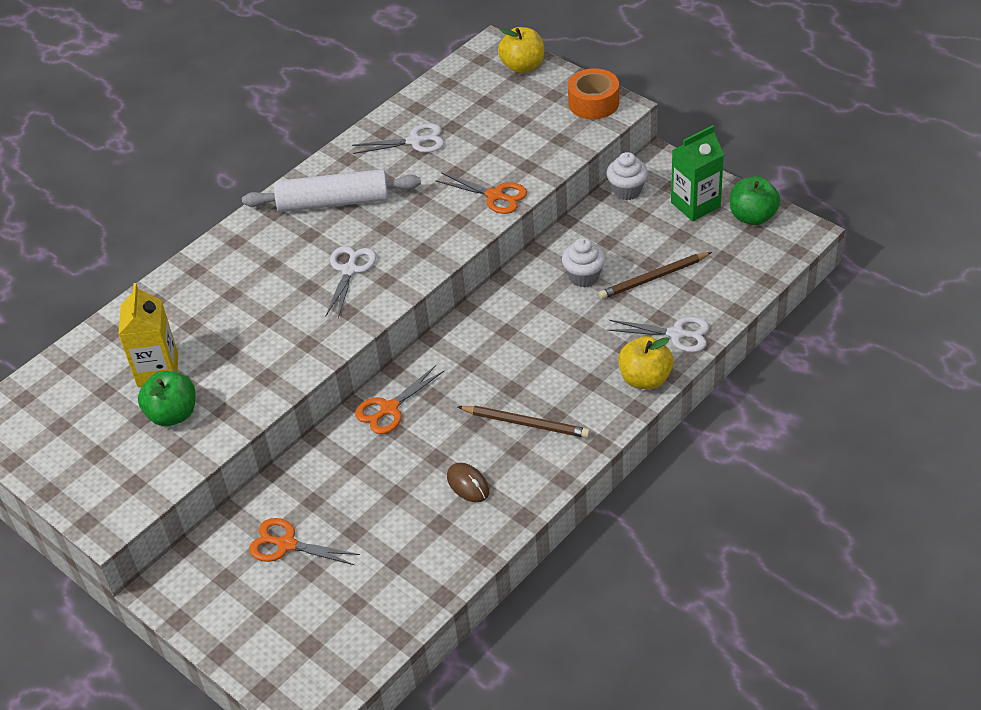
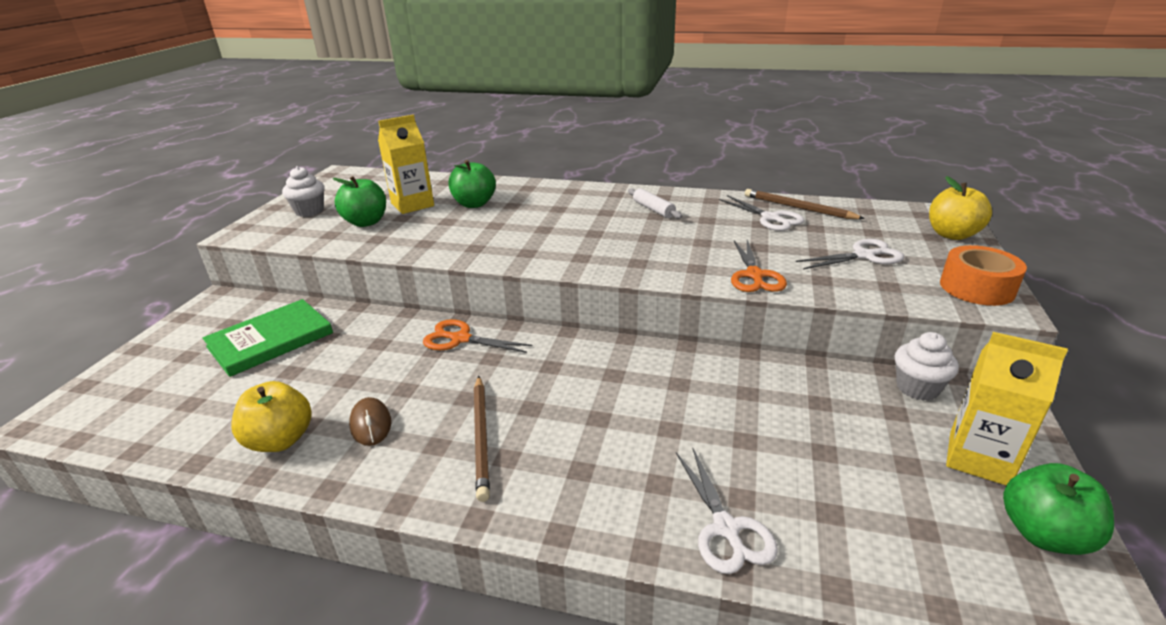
camera: 60 degrees right, 15 degrees down
(202, 321) = (474, 204): none -> green apple
(286, 544) = (270, 340): orange scissors -> green book
(333, 202) = (653, 209): white rolling pin -> white rolling pin, size x0.49
(349, 270) = (578, 239): white scissors -> white scissors (864, 256)
(468, 484) = (371, 424): brown mouse -> brown mouse turned 45 degrees counterclockwise
(584, 277) = (744, 402): white cupcake -> white cupcake (309, 211)
(645, 379) = (618, 524): yellow apple -> yellow apple (280, 440)
(653, 278) = (804, 465): brown pencil -> brown pencil (798, 208)
(695, 205) = (979, 458): green carton -> yellow carton

